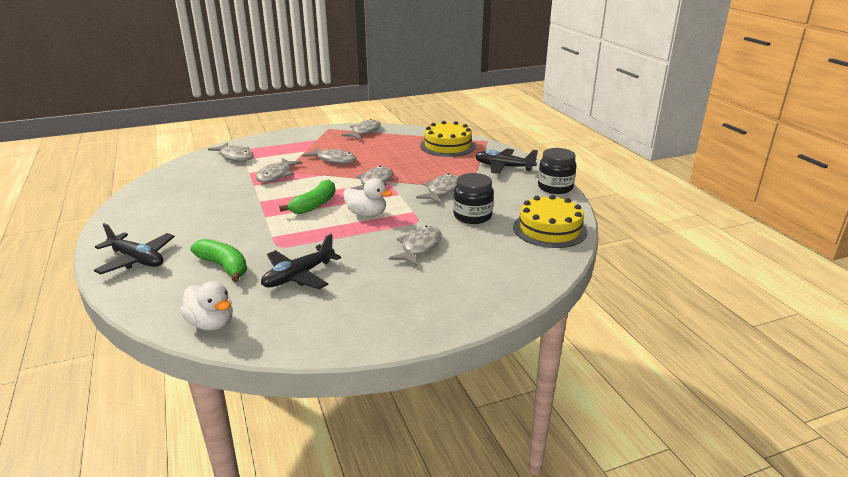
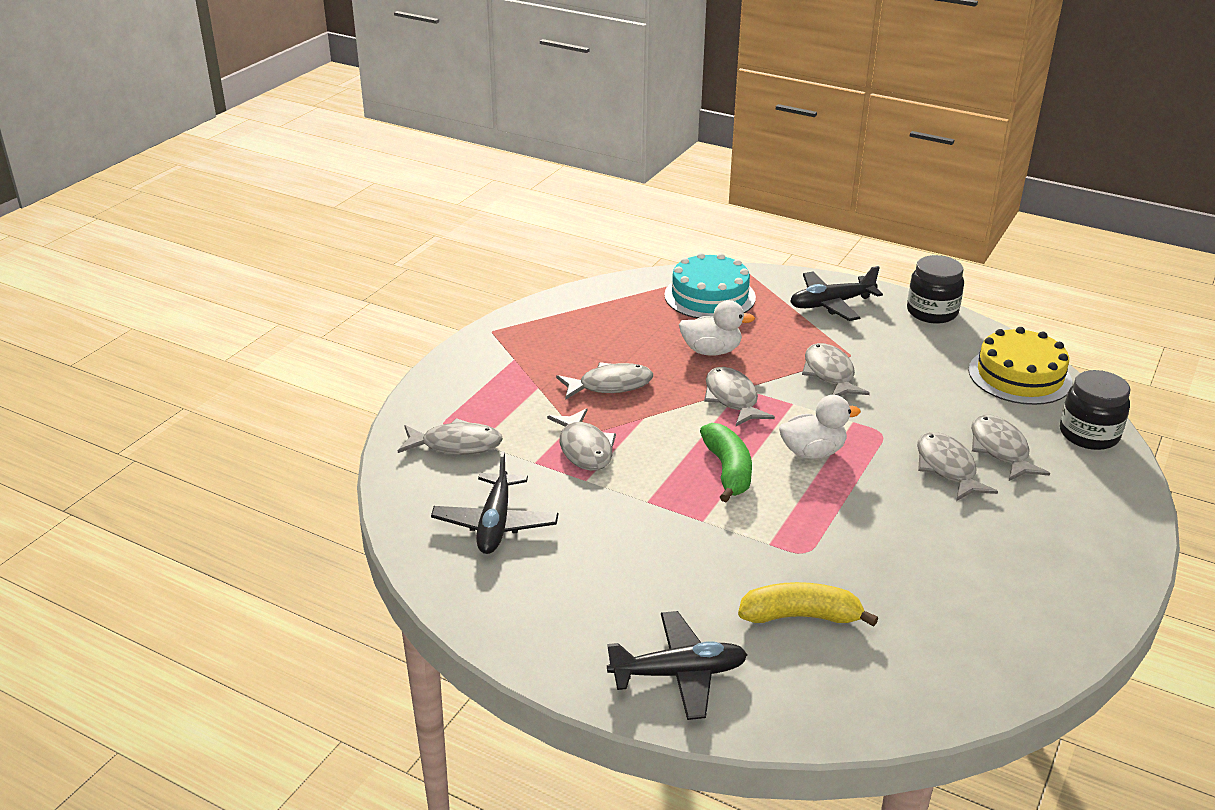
camera: 40 degrees left, 5 degrees up
(211, 323) = (935, 691): white duck -> white duck (711, 351)
(224, 266) = (801, 616): green banana -> yellow banana
(298, 276) = (902, 577): black plane -> black plane (495, 524)
(364, 132) = (556, 316): grey fish -> grey fish (1000, 450)
(447, 146) = (709, 296): yellow cake -> turquoise cake
(472, 216) = (923, 396): black jar -> black jar (1089, 434)

